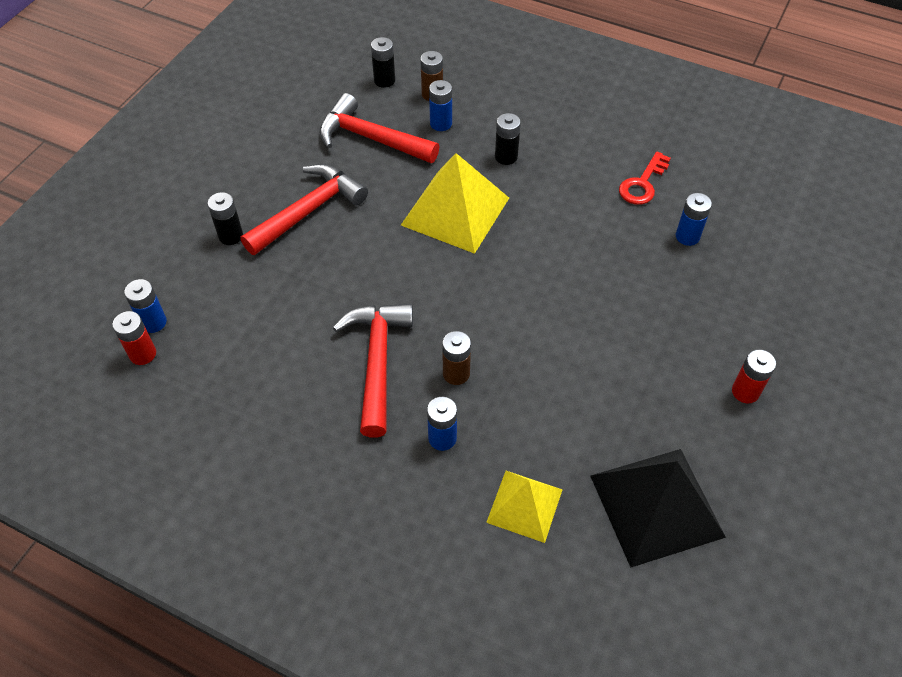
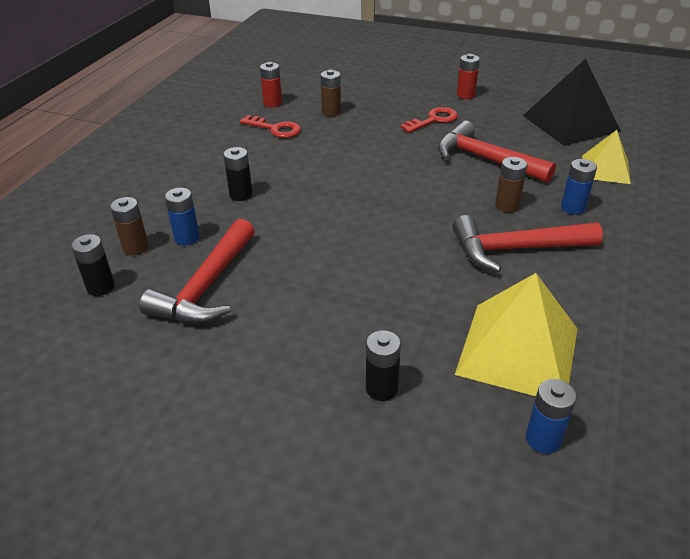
camera: 95 degrees left, 15 degrees down
(143, 354) = (594, 438): red battery -> red battery (272, 103)
(309, 210) = (329, 323): red hammer -> red hammer (485, 159)
(455, 211) = (317, 219): yellow pyramid -> yellow pyramid (517, 350)
(665, 339) = (433, 120): none -> red key
(687, 236) = (331, 112): blue battery -> brown battery

